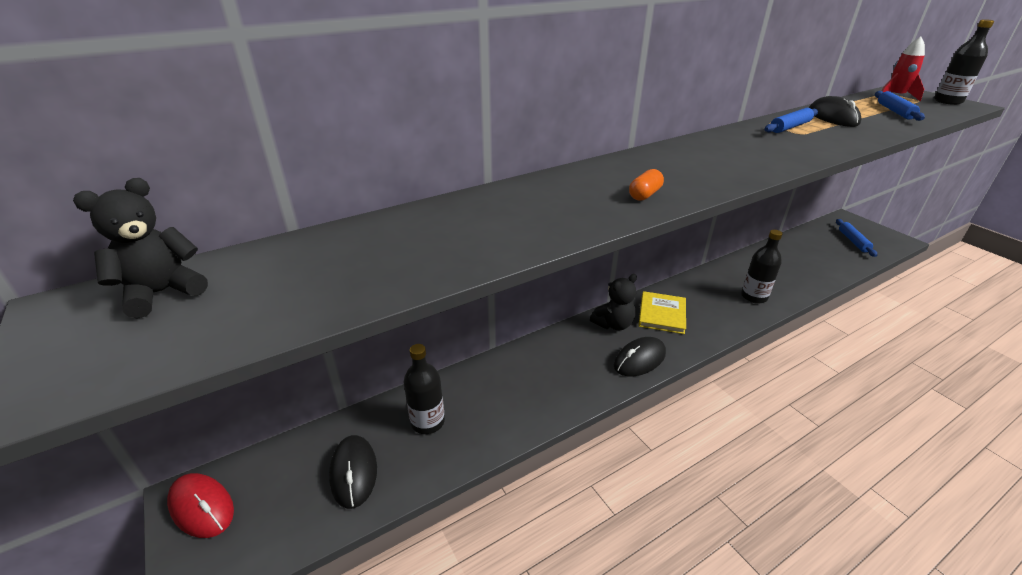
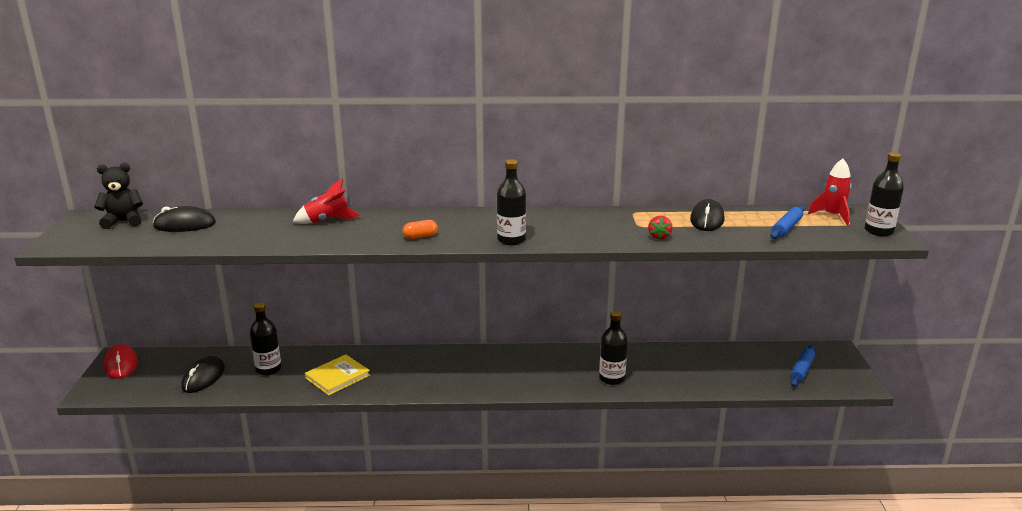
camera: 30 degrees right, 10 degrees down
(498, 203) = (327, 220): none -> red rocket
(613, 324) = (462, 358): black teddy bear -> none
(639, 359) = (449, 385): black mouse -> black mouse (184, 225)
(662, 314) = (511, 364): yellow book -> yellow book (337, 377)
(737, 174) = (511, 240): none -> black bottle
(790, 127) = (644, 219): blue rolling pin -> none
(839, 139) = (659, 236): none -> red strawberry

